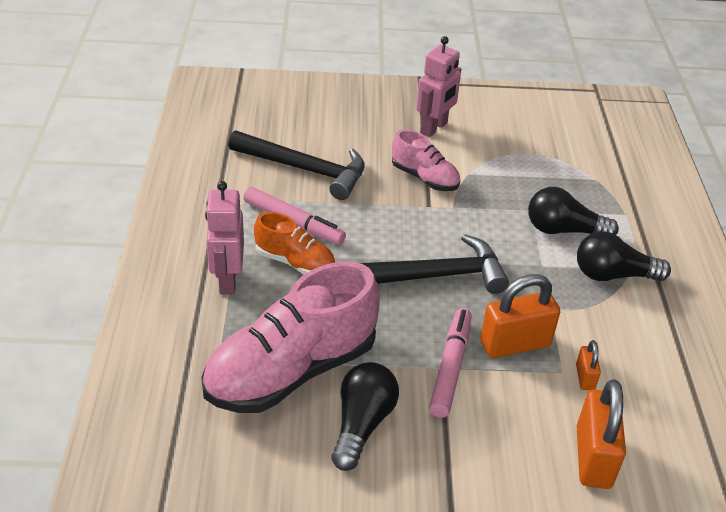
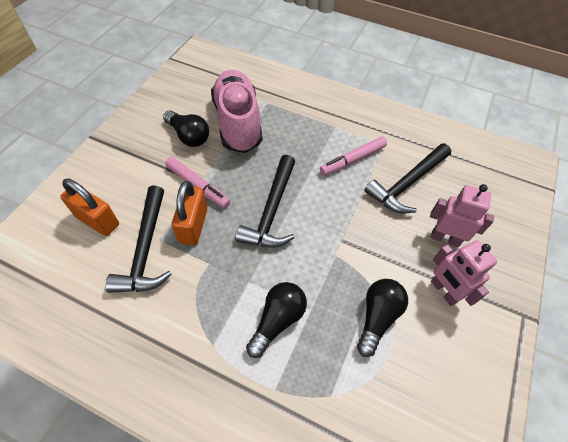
camera: 115 degrees right, 15 degrees up
(227, 280) = (315, 118): pink robot -> pink robot (445, 238)
(295, 262) = (316, 149): orange shoe -> none
(424, 178) = (376, 252): pink shoe -> none
(585, 377) = (146, 249): orange padlock -> black hammer
(613, 275) = (214, 326): black light bulb -> black light bulb (377, 317)

